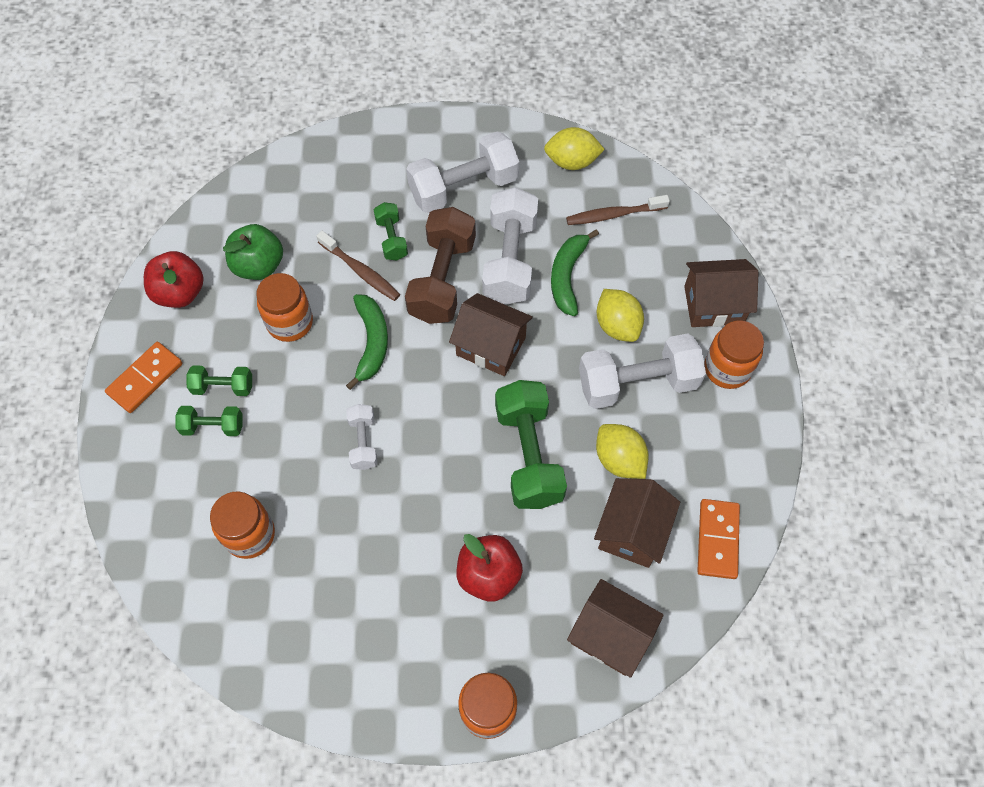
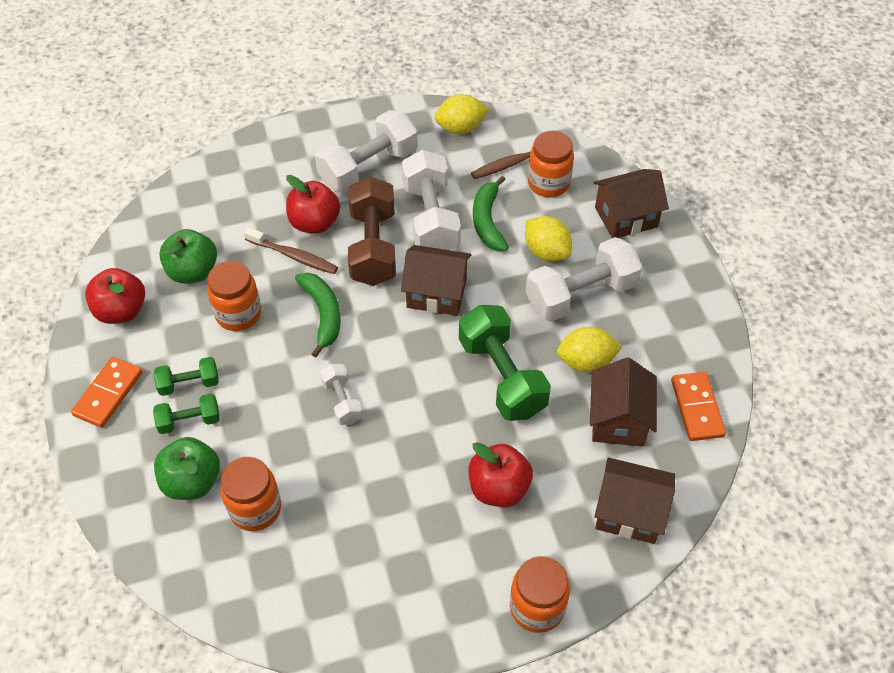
camera: 15 degrees left, 10 degrees down
(198, 491) = (192, 481): none -> green apple
(392, 239) = (314, 223): green dumbbell -> red apple
(619, 459) = (586, 362): yellow lemon -> yellow lemon turned 45 degrees counterclockwise
(727, 369) = (656, 266): orange jar -> orange jar (548, 183)

